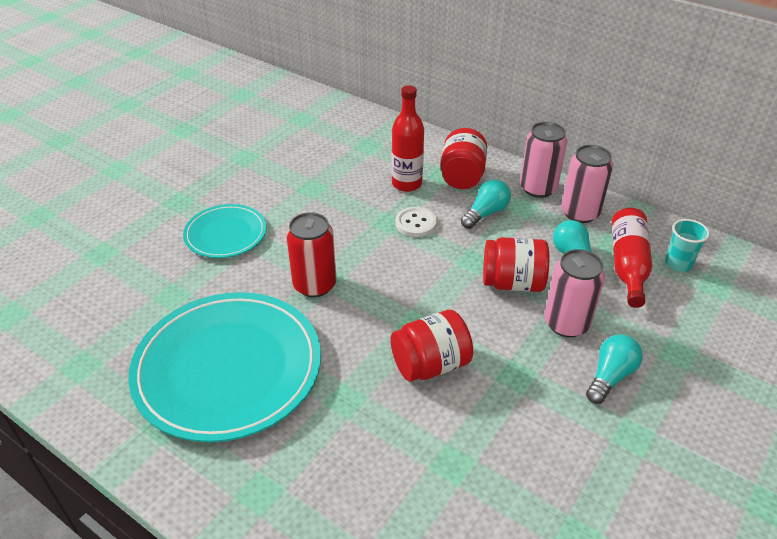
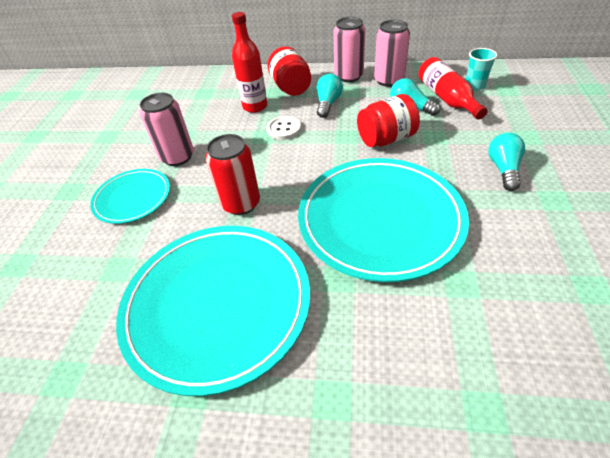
camera: 25 degrees left, 5 degrees up
(430, 364) = (380, 219): red jar -> turquoise plate
(566, 323) = (444, 149): pink can -> pink can (177, 157)

